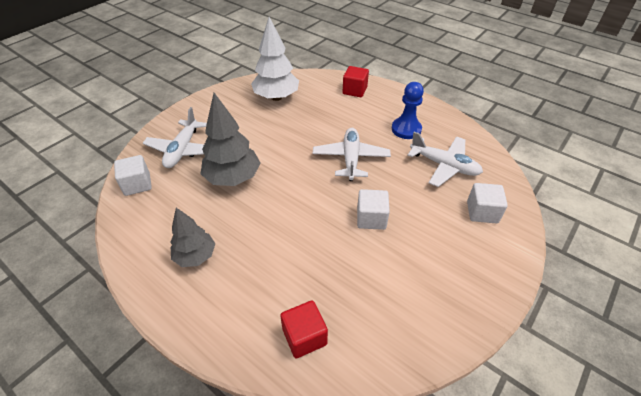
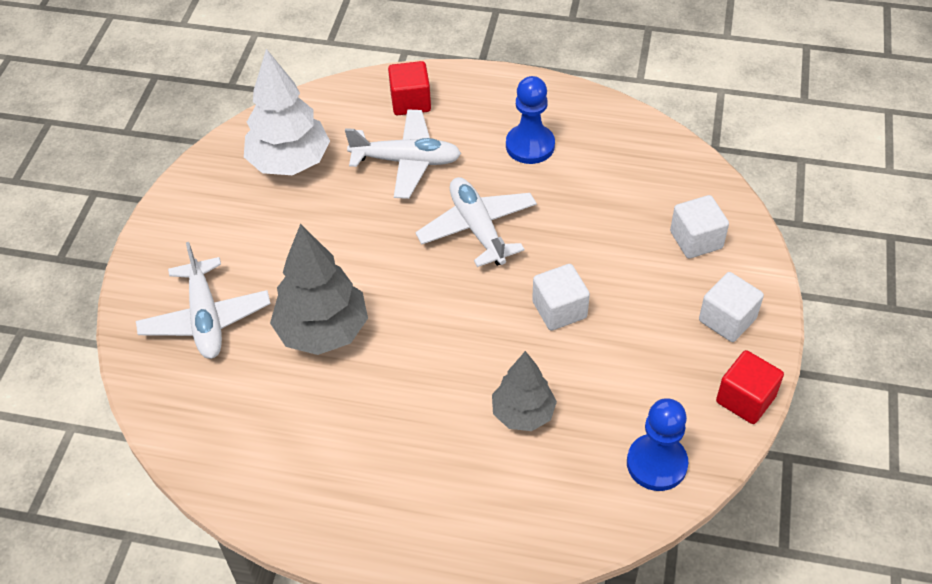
camera: 25 degrees left, 5 degrees up
(137, 184) = (180, 404): white cube -> white cube (727, 319)
(195, 256) = (356, 466): grey tree -> grey tree (523, 413)
(304, 336) = (567, 497): red cube -> red cube (745, 399)
(378, 343) = (656, 463): none -> blue pawn
(444, 165) = (614, 187): white plane -> white plane (406, 161)

